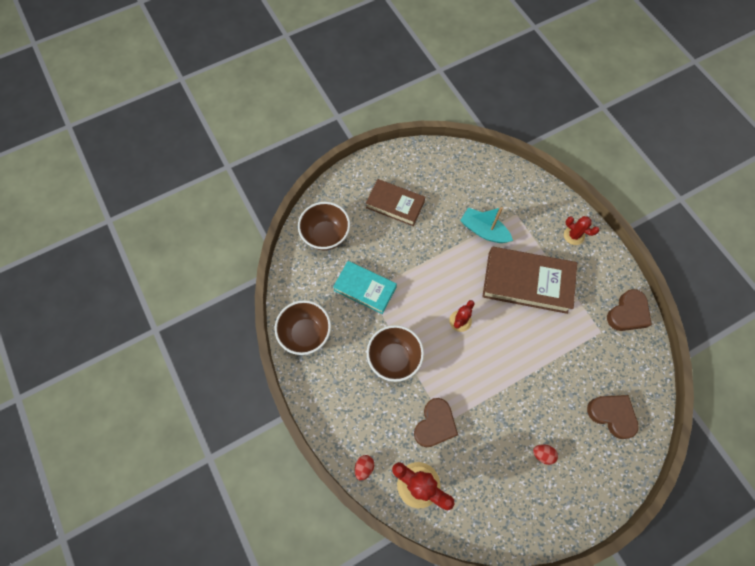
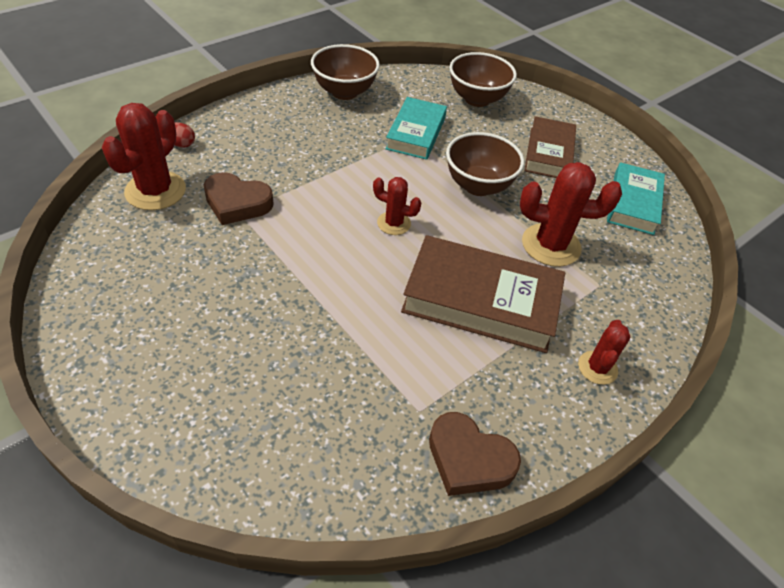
camera: 75 degrees right, 20 degrees down
(394, 358) = (325, 162): brown bowl -> brown bowl (478, 186)
(448, 170) = (633, 203): none -> turquoise book
(483, 231) = (551, 245): turquoise boat -> red cactus
(527, 282) = (481, 301): brown book -> brown book turned 75 degrees counterclockwise
(542, 454) = (192, 324): red egg -> none
(612, 415) = (261, 428): brown heart -> none

